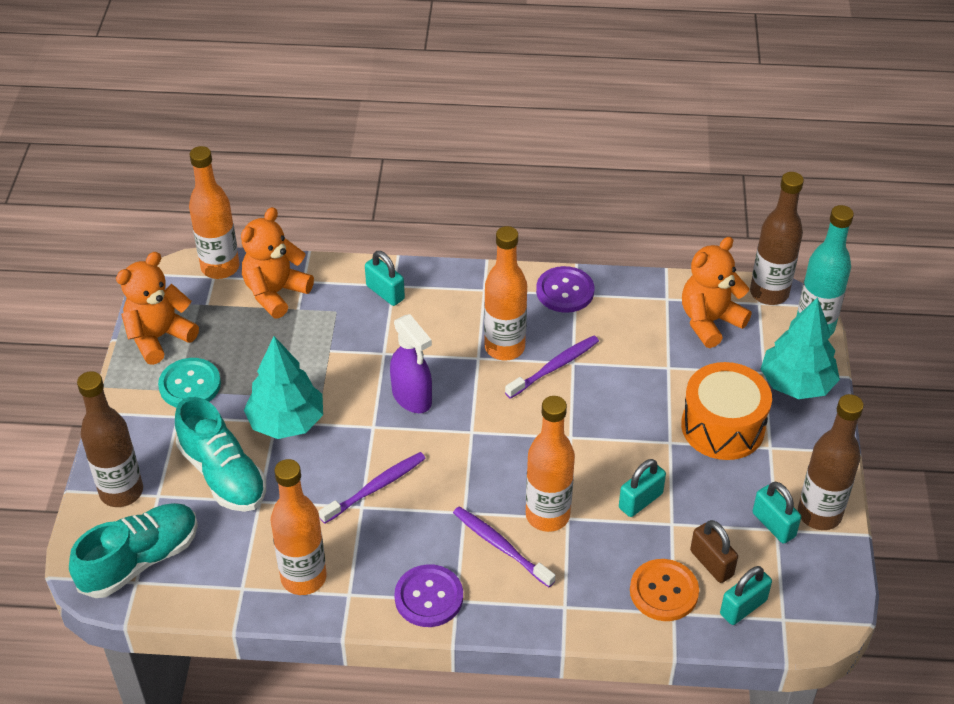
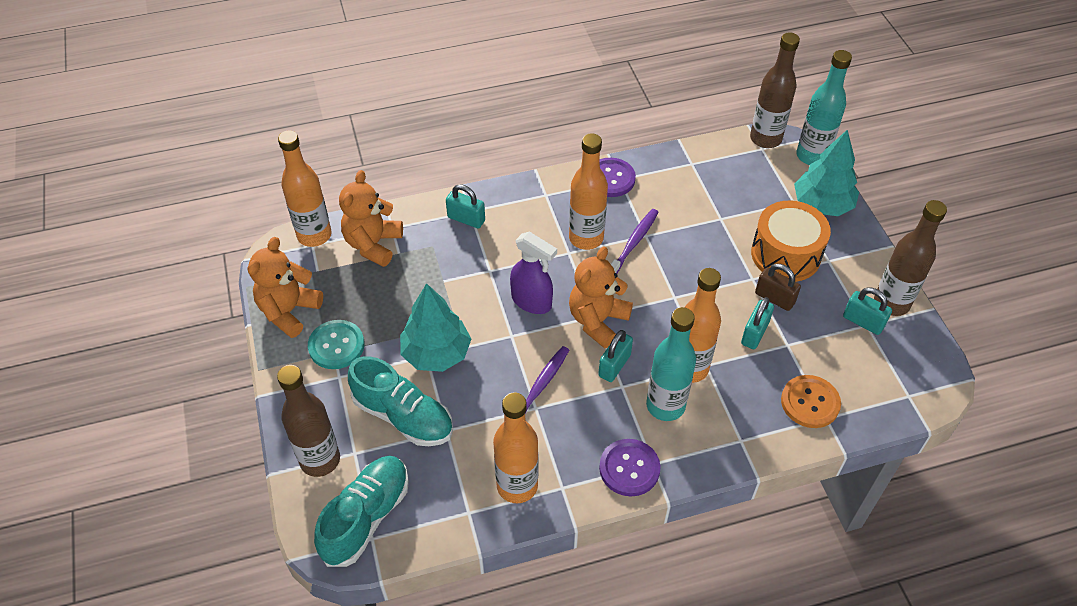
camera: 20 degrees left, 5 degrees up
(501, 546) = (665, 406): purple toothbrush -> turquoise bottle
(709, 321) = (733, 173): orange teddy bear -> orange teddy bear (597, 321)
(711, 563) = (833, 367): brown padlock -> brown padlock (774, 298)
(743, 607) = (875, 396): turquoise padlock -> turquoise padlock (614, 365)

